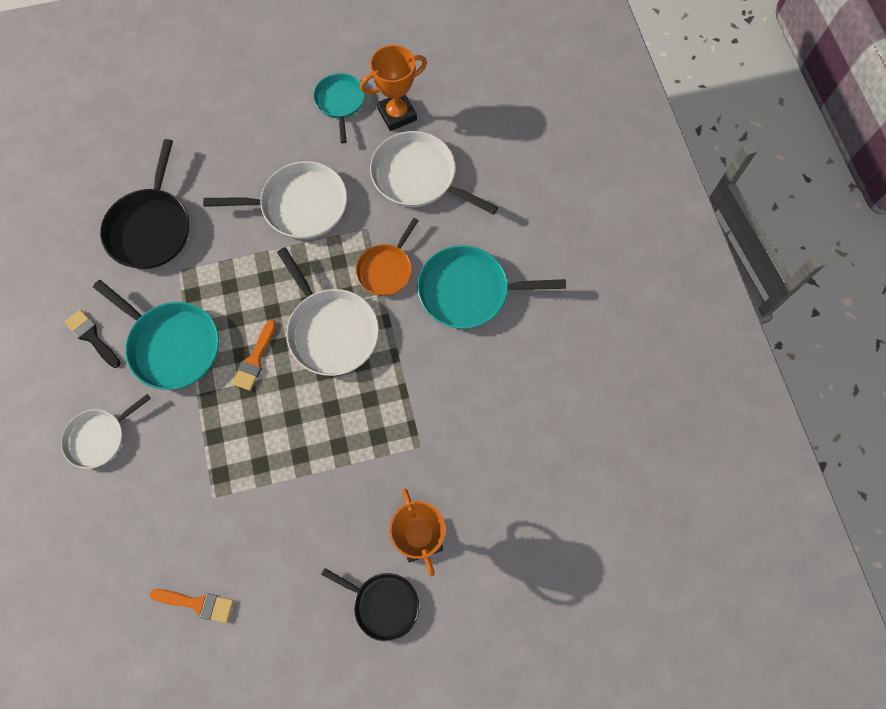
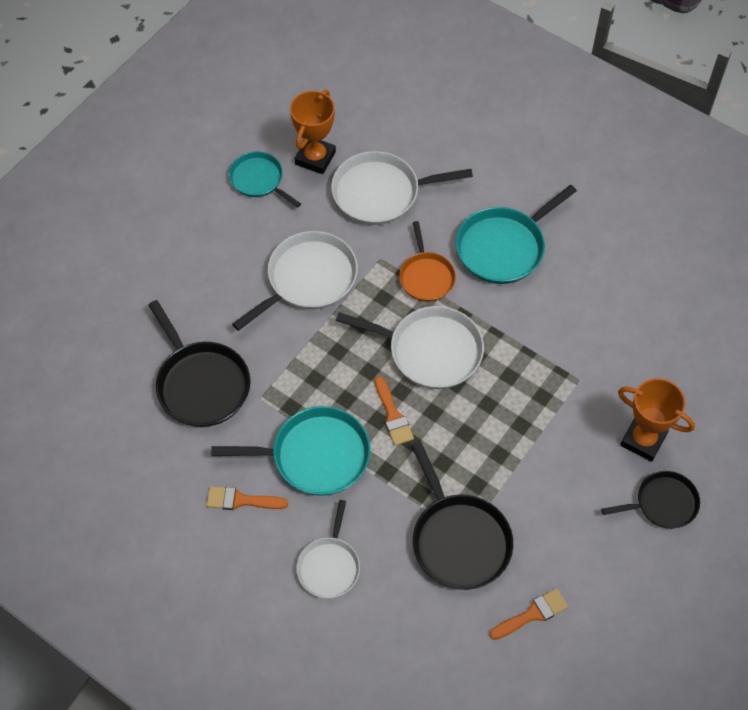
camera: 40 degrees left, 10 degrees down
(92, 337) = (241, 500): black brush -> orange brush
(204, 497) = (459, 540): none -> black pan

